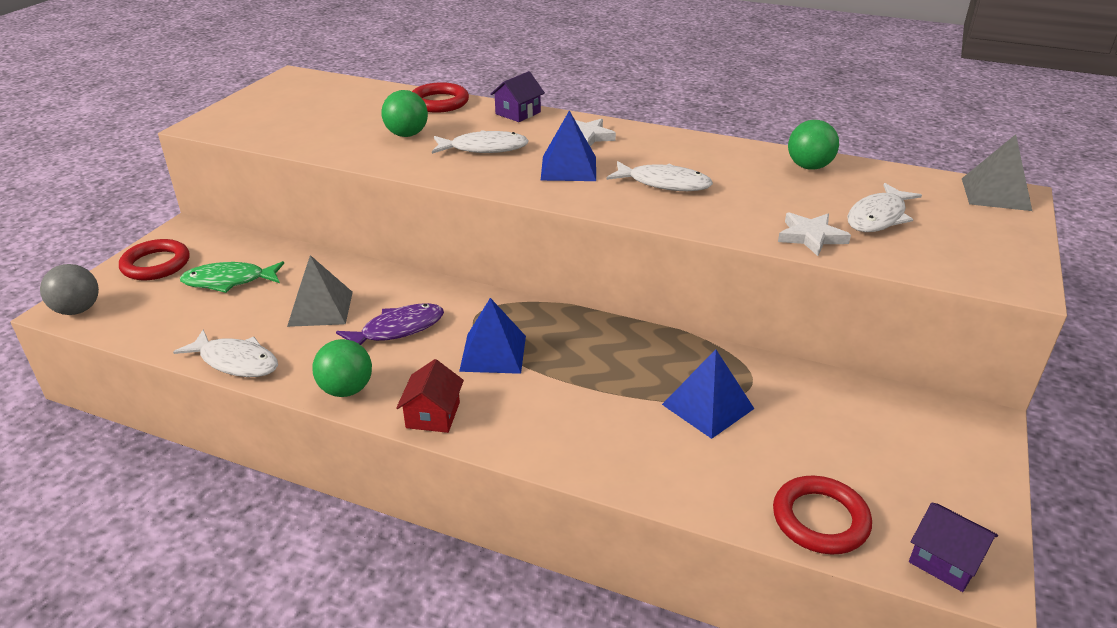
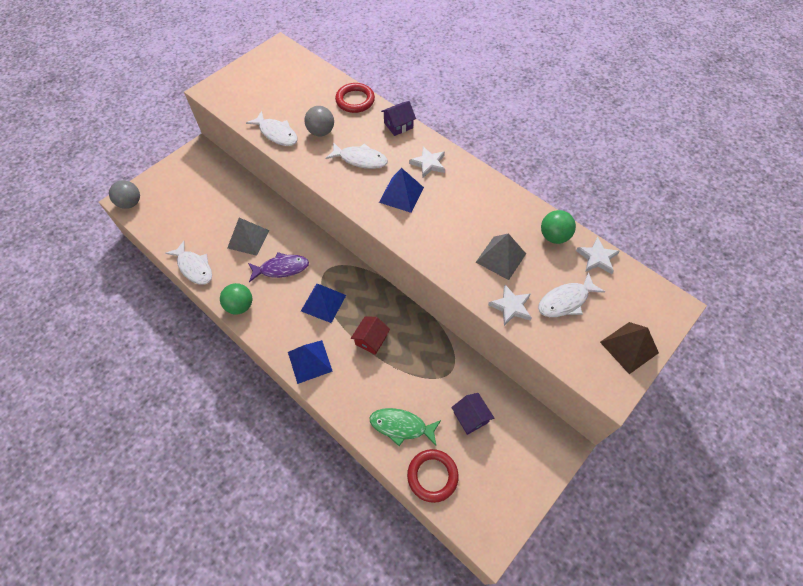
camera: 20 degrees right, 25 degrees up
(156, 264) = (177, 176): red ring -> none
(229, 281) = (209, 202): green fish -> green fish (401, 426)
(407, 135) = (321, 132): green ball -> grey ball
(433, 415) = (275, 338): red house -> red house (371, 340)
(664, 183) = (451, 227): white fish -> white fish (276, 133)
(707, 406) = (417, 380): blue pyramid -> blue pyramid (309, 361)
(880, 174) = (597, 258): none -> white star
(945, 561) = (479, 524): purple house -> purple house (470, 417)
(996, 194) = (661, 301): grey pyramid -> grey pyramid (501, 258)
(999, 240) = (629, 347): none -> brown pyramid

